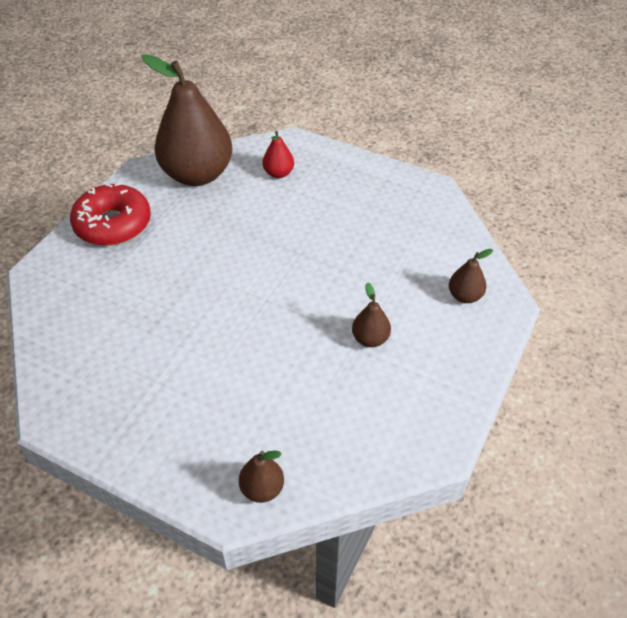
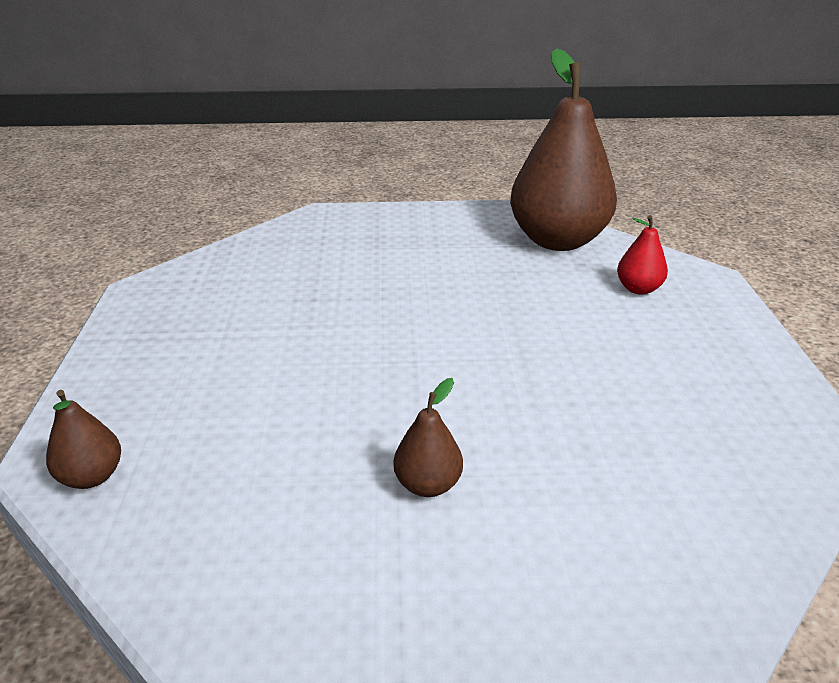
camera: 60 degrees right, 15 degrees down
(113, 224) = (424, 224): red donut -> none
(464, 296) = (631, 574): brown pear -> none

